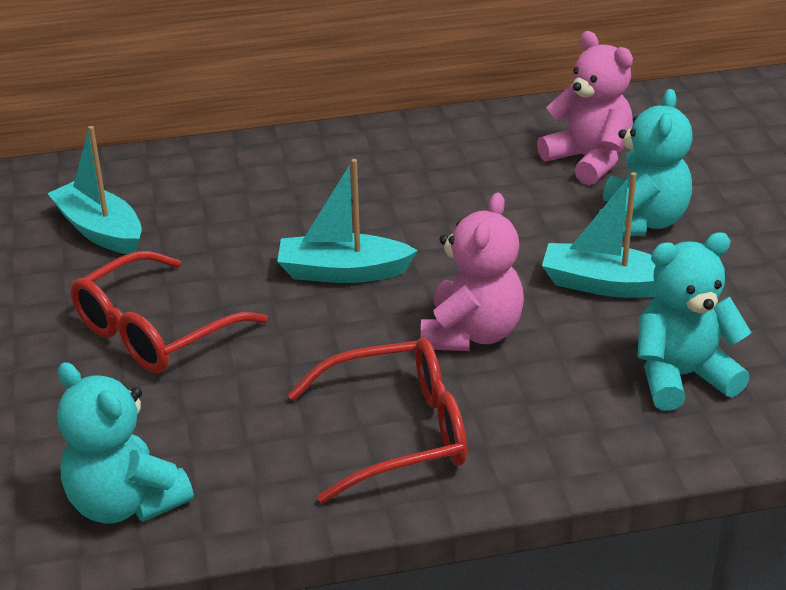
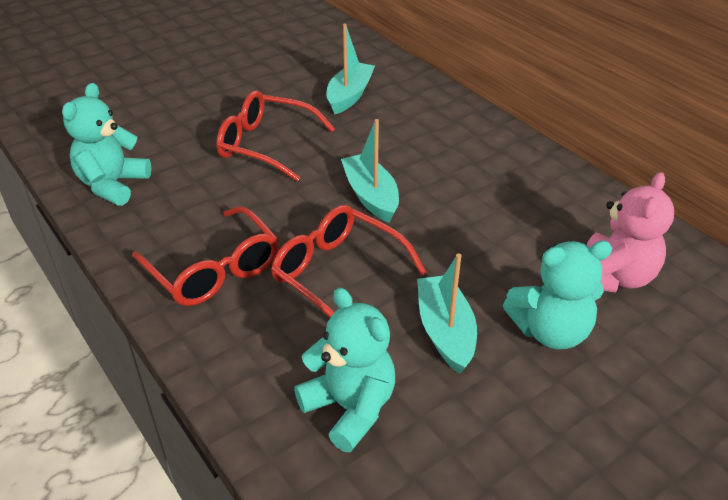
camera: 65 degrees right, 5 degrees up
(471, 333) = (338, 274): pink teddy bear -> red glasses

